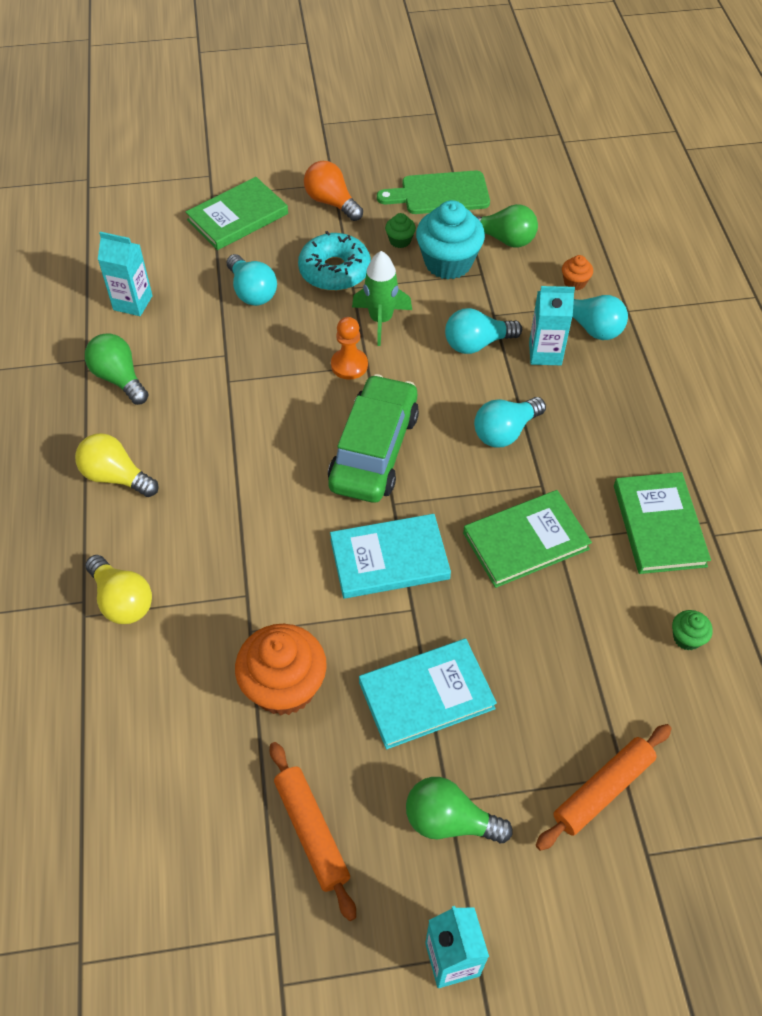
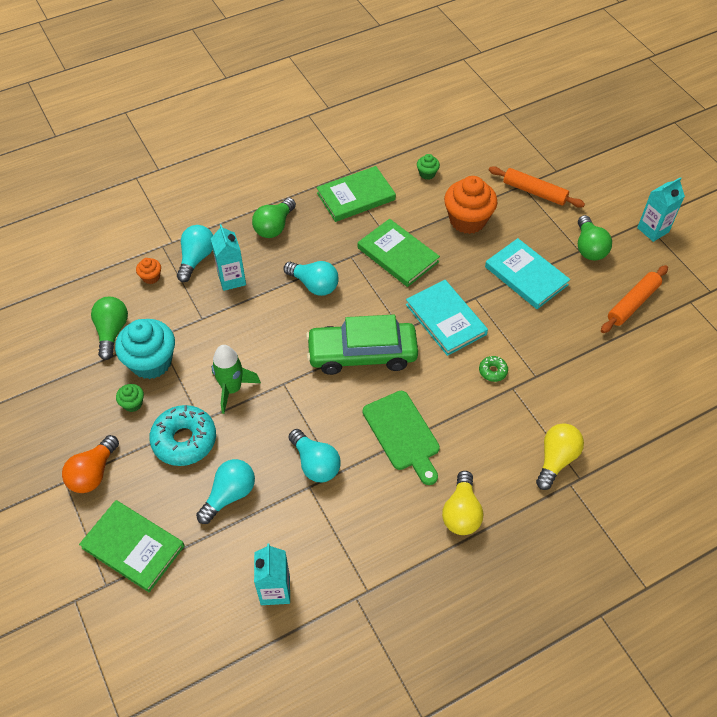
camera: 110 degrees left, 0 degrees up
(119, 378) = (366, 558): green light bulb -> green light bulb (274, 226)
(282, 582) = (493, 371): none -> green donut
(284, 686) = (561, 345): orange cupcake -> orange cupcake (467, 220)
(349, 365) = (288, 395): orange pawn -> none
(440, 193) = (62, 391): green cutting board -> green cutting board (402, 434)
(477, 343) = (236, 321): turquoise light bulb -> turquoise light bulb (315, 464)

